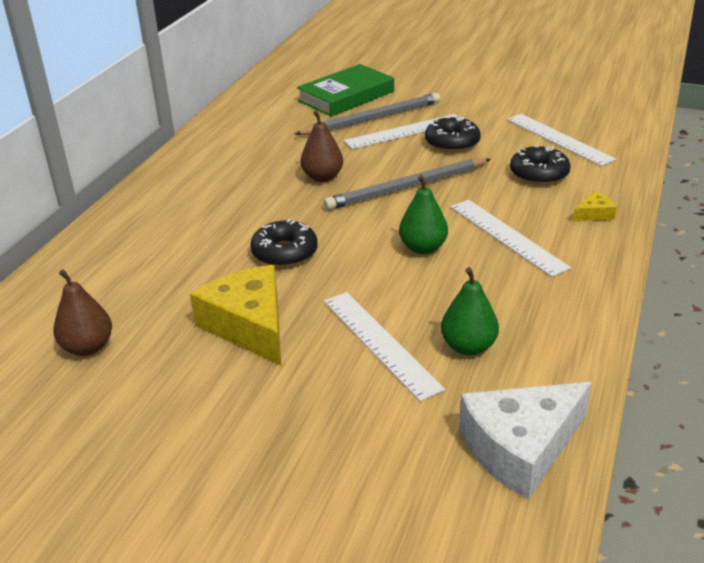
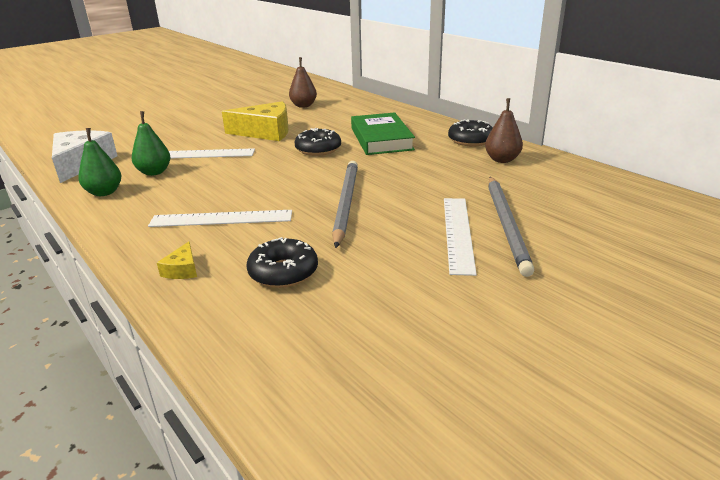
camera: 120 degrees right, 5 degrees down
(322, 177) = (404, 178): brown pear -> brown pear (502, 160)
(346, 96) = (585, 227): green book -> green book (381, 139)
(423, 248) = (258, 186): green pear -> green pear (104, 192)
(452, 143) = (405, 249): black donut -> black donut (470, 140)
(559, 139) = (338, 323): white ruler -> none

